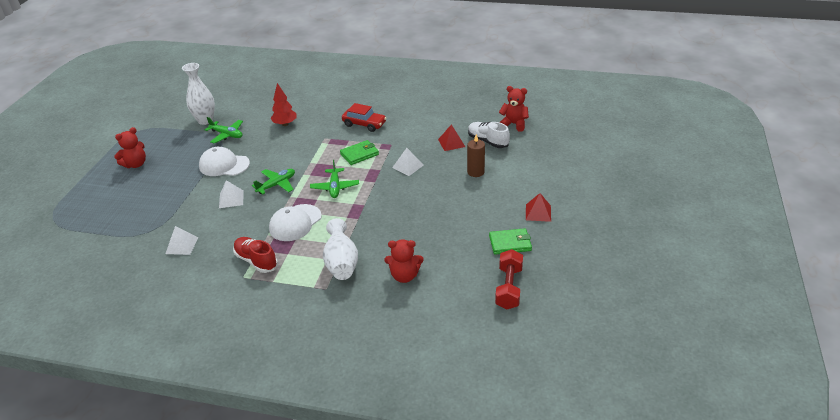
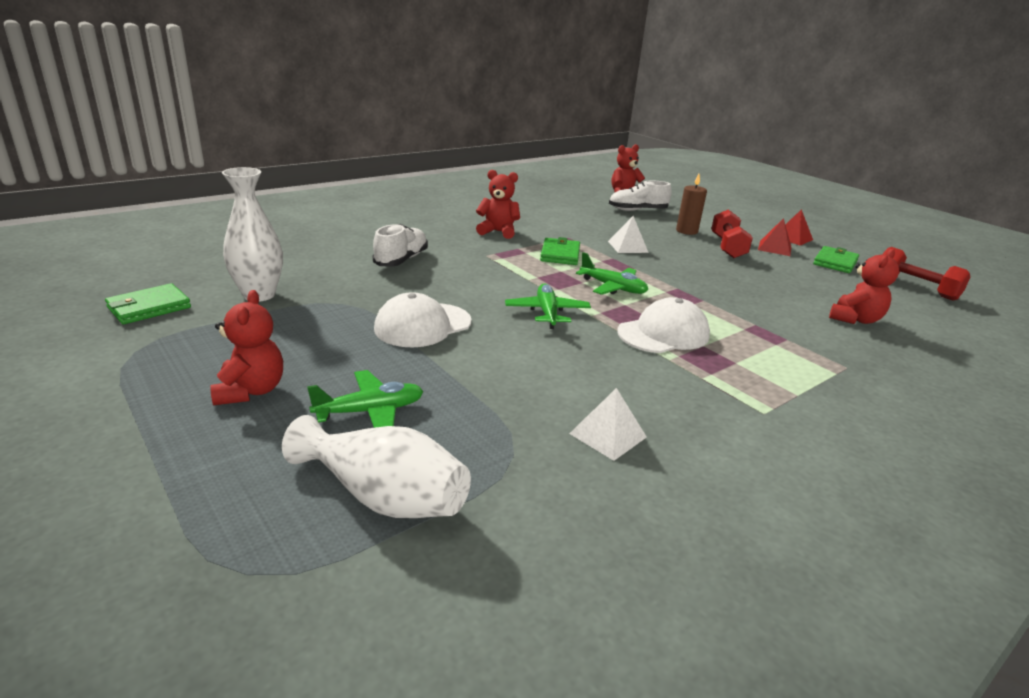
camera: 55 degrees left, 10 degrees down
(168, 111) = (149, 307): none -> green wallet
(227, 135) = (340, 296): green plane -> green plane (370, 411)
(231, 199) = (530, 352): white pyramid -> none
(256, 261) = (730, 389): red shoe -> none
(285, 124) = (401, 260): red tree -> white shoe
(295, 223) = (663, 333): white cap -> white cap turned 105 degrees counterclockwise
(341, 262) = (792, 339): white vase -> white vase (383, 496)
(364, 124) = (498, 232): red car -> red teddy bear
(451, 143) = (614, 220): red pyramid -> red pyramid (774, 248)
(469, 196) = (727, 247): none -> red dumbbell

